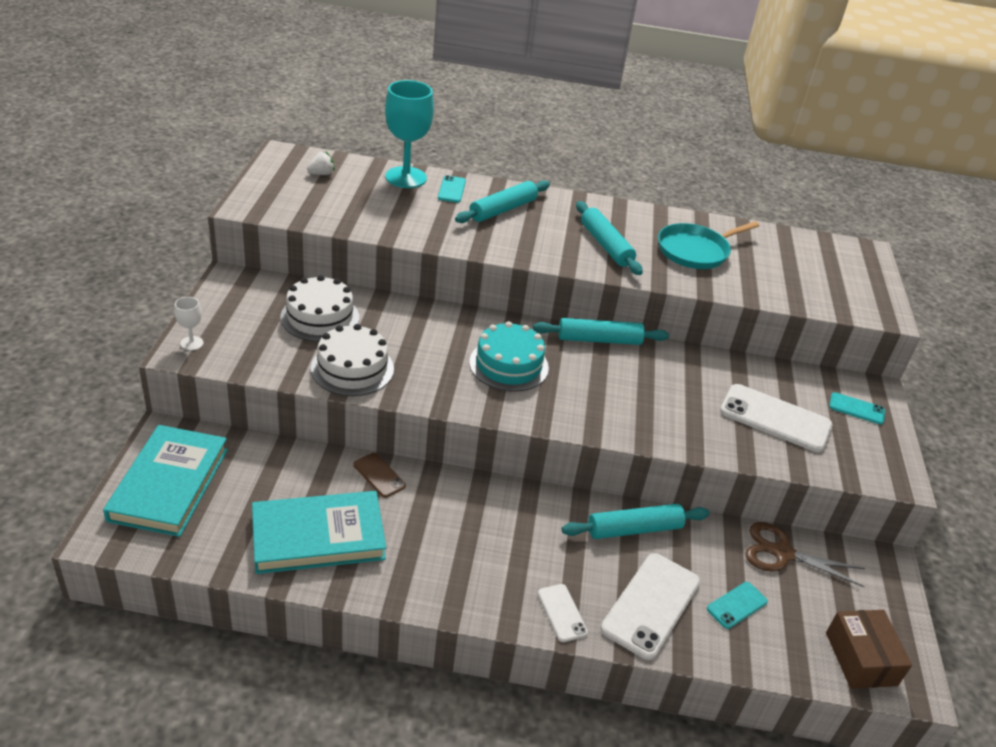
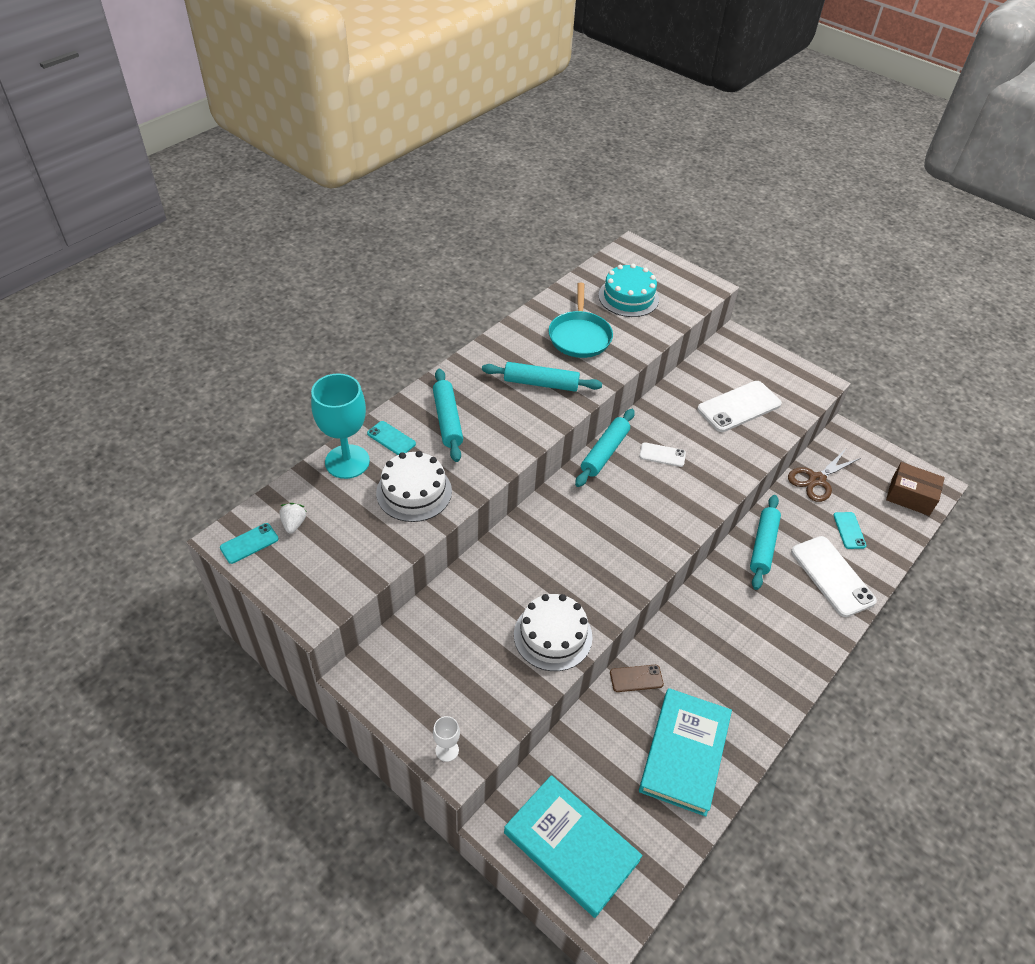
camera: 55 degrees left, 10 degrees up
(320, 317) = (466, 628): white cake -> white cake (414, 492)
(509, 365) = (604, 525): turquoise cake -> turquoise cake (628, 297)
(562, 613) = (820, 630): white phone -> white phone (662, 455)
(856, 409) = (749, 360): turquoise phone -> turquoise phone (249, 543)

